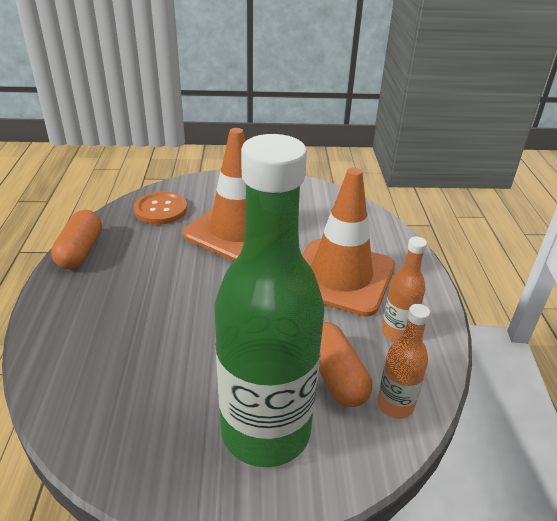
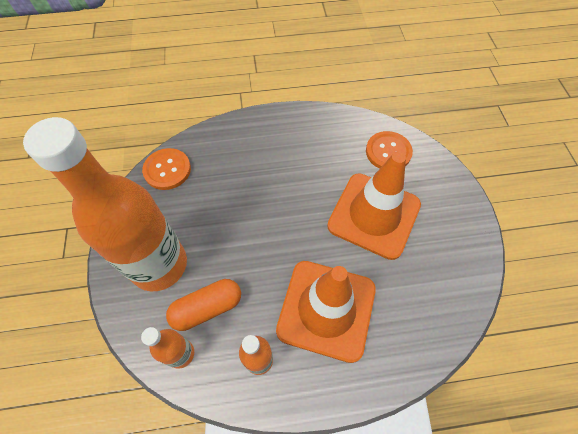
camera: 85 degrees right, 25 degrees up
(80, 251) = (319, 118): orange capsule -> none
(89, 422) = (167, 170): none -> orange button
(265, 431) = (159, 265): green bottle -> orange bottle

